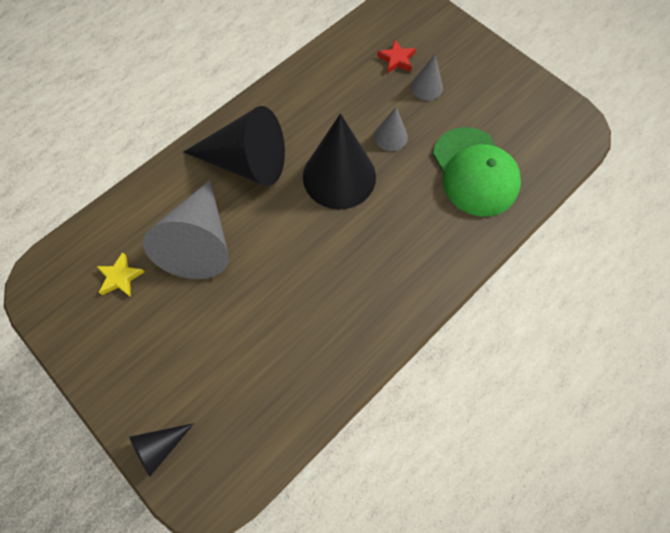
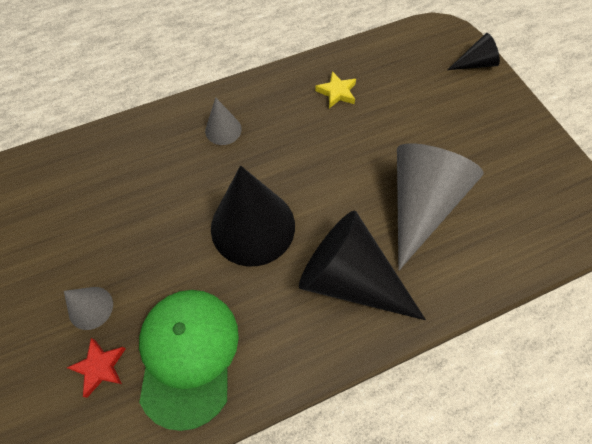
camera: 160 degrees left, 5 degrees down
(120, 277) = (506, 195): yellow star -> yellow star (337, 92)
(390, 136) = (173, 255): grey cone -> grey cone (223, 130)
(474, 172) = (112, 184): green cap -> green cap (188, 355)

